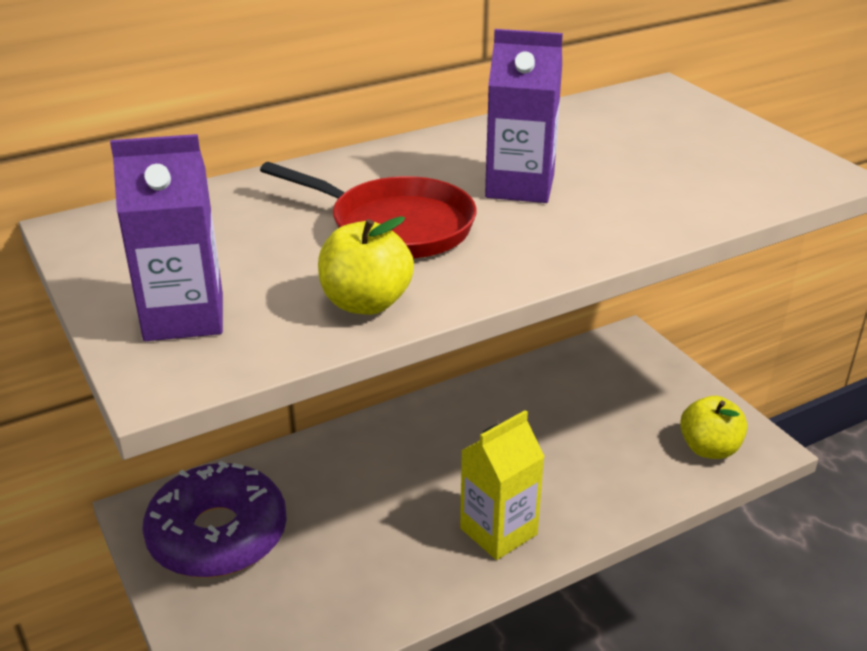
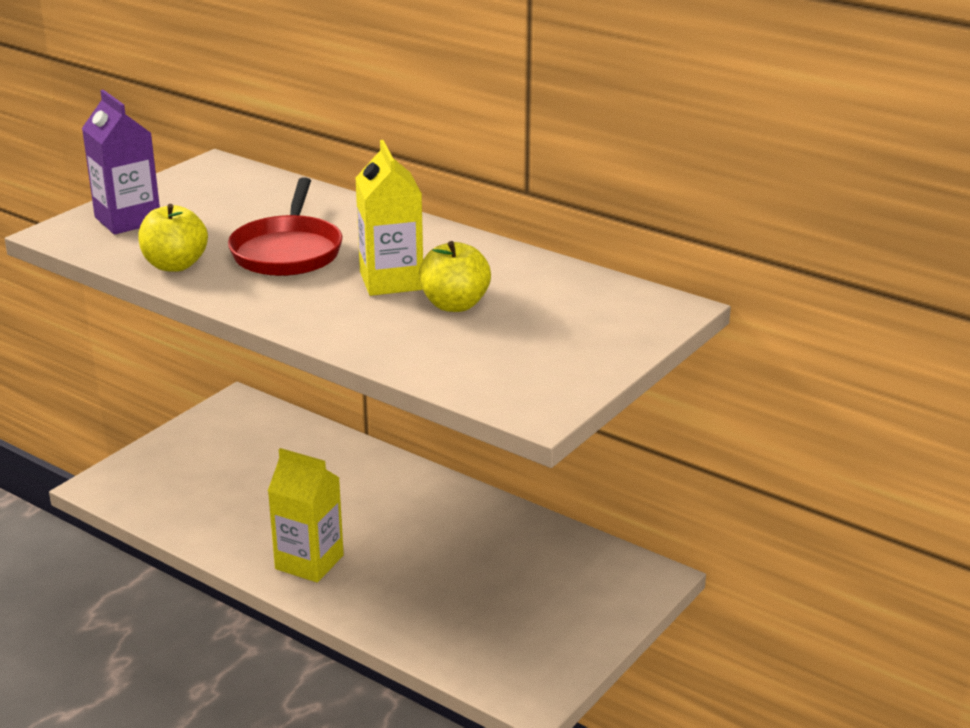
camera: 65 degrees right, 5 degrees down
(218, 535) = (231, 439): purple donut -> none
(520, 186) = (391, 281): purple carton -> yellow carton
(709, 449) = (503, 661): yellow apple -> yellow apple (455, 305)

